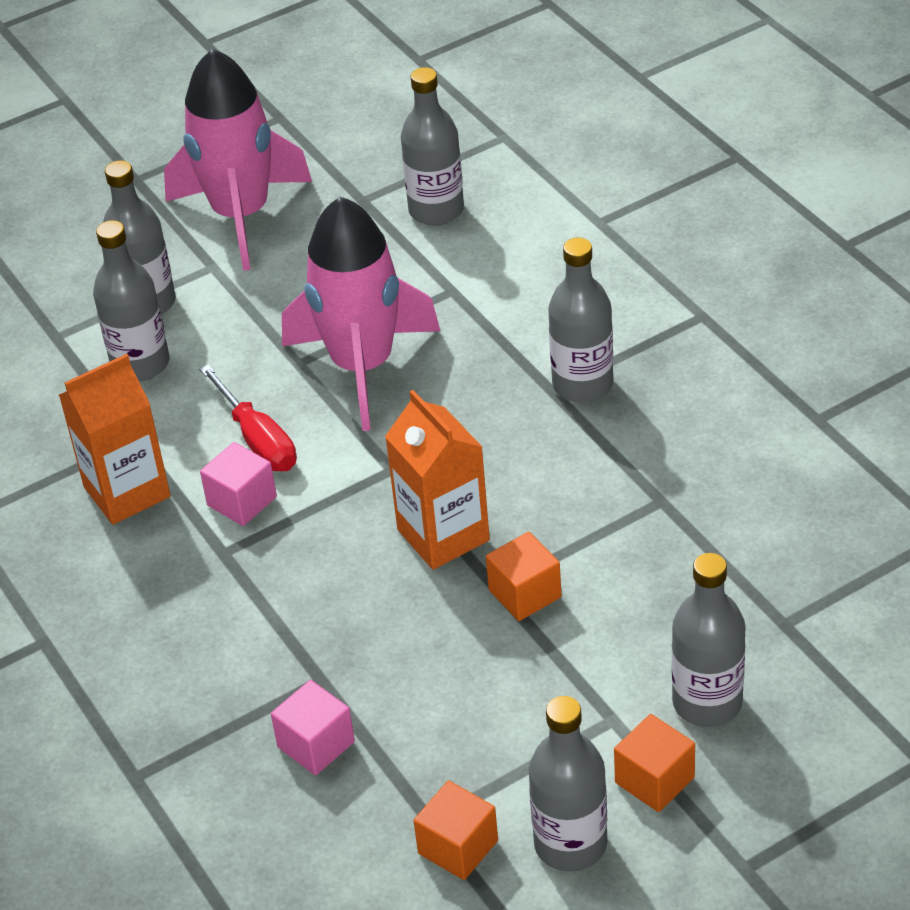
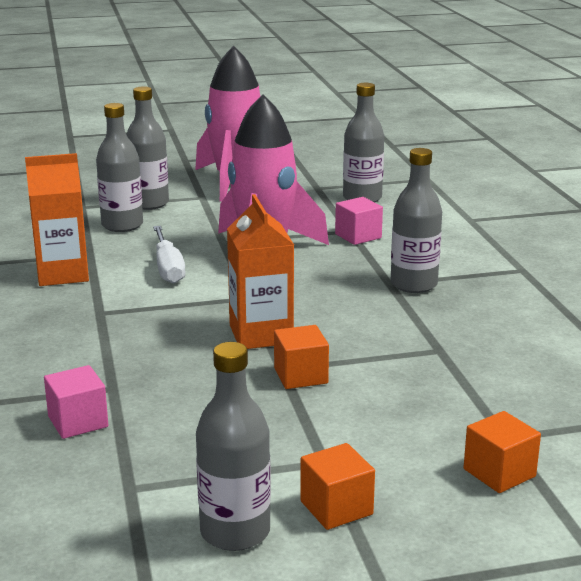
camera: 15 degrees right, 20 degrees down
(242, 501) = (133, 292): pink cube -> pink cube (358, 236)
(258, 440) = (168, 268): red screwdriver -> white screwdriver
(458, 847) = (138, 510): orange cube -> orange cube (499, 473)
(707, 702) = (412, 469): grey bottle -> none

